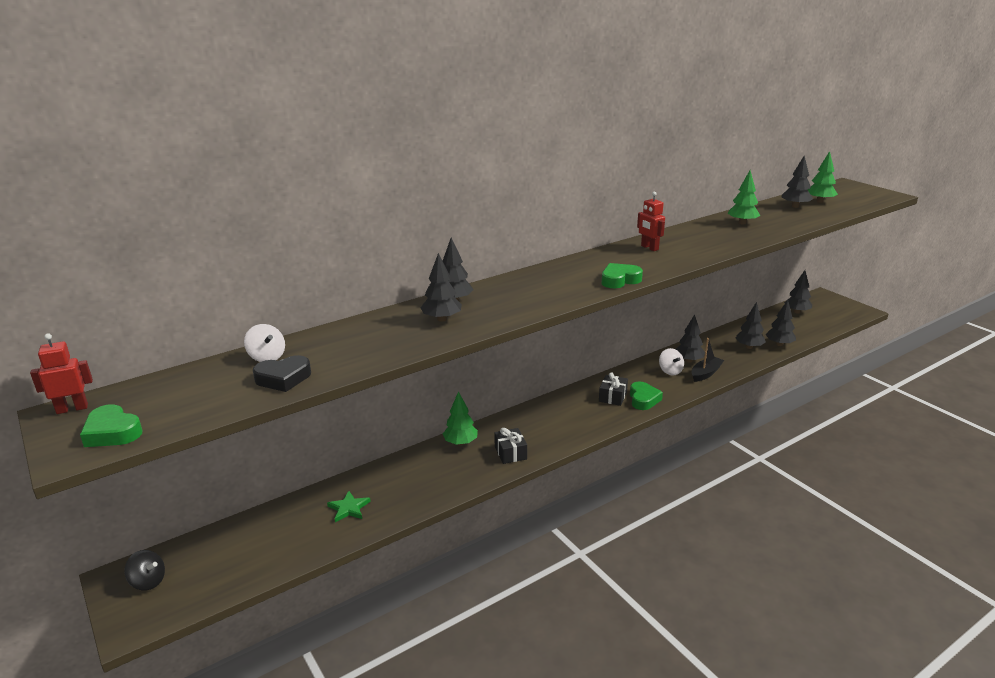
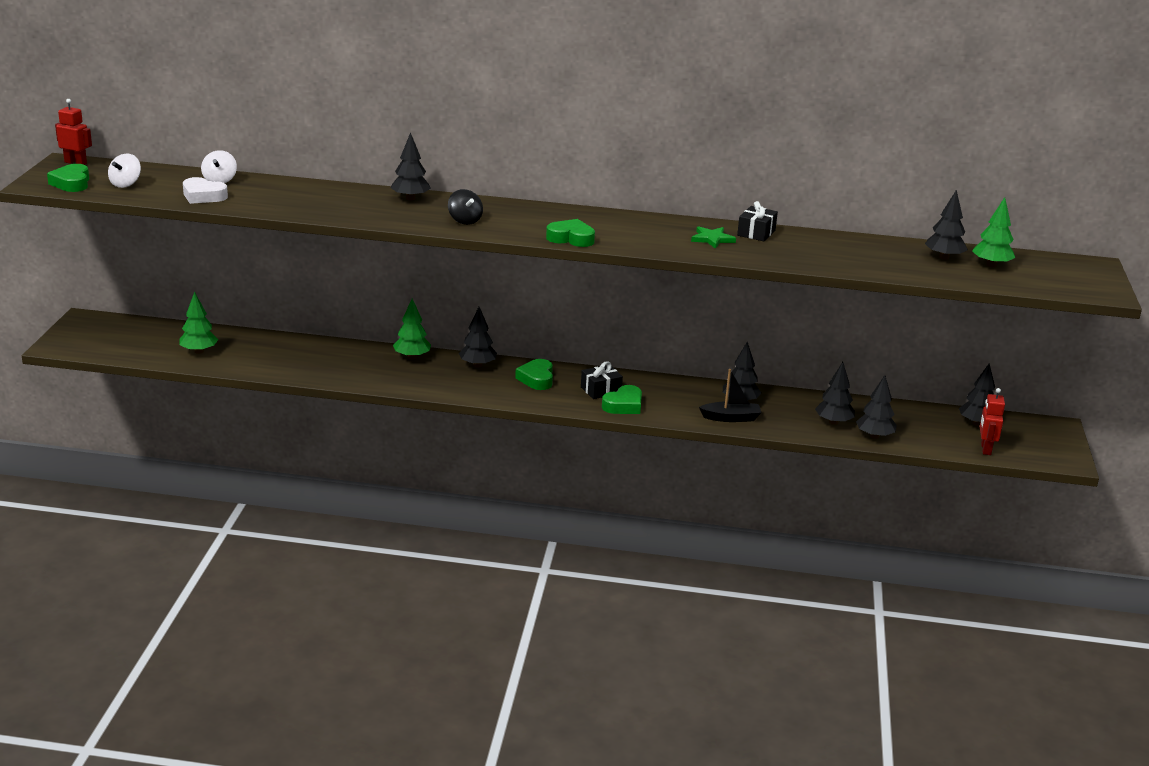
camera: 40 degrees right, 0 degrees up
(148, 581) = (97, 330): black spinning top -> black spinning top (465, 220)
(283, 378) = (203, 196): black heart -> white heart
(349, 508) = (265, 354): green star -> green star (712, 239)
(442, 319) = (372, 206): black tree -> black tree (477, 365)
(510, 453) = (435, 382): black gift -> black gift (756, 233)
(565, 411) = (537, 379): none -> green heart
(649, 248) = (671, 228): red robot -> red robot (985, 449)
(670, 371) = (700, 400): white spinning top -> white spinning top (125, 184)
(742, 223) = (830, 247): green tree -> green tree (199, 351)

